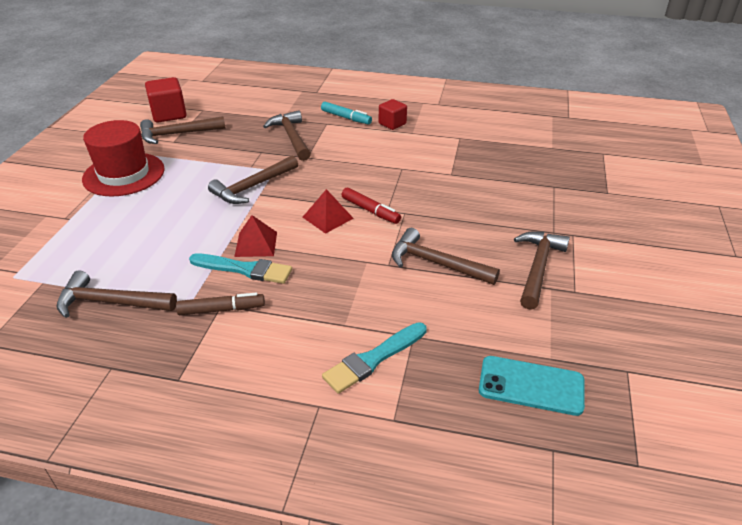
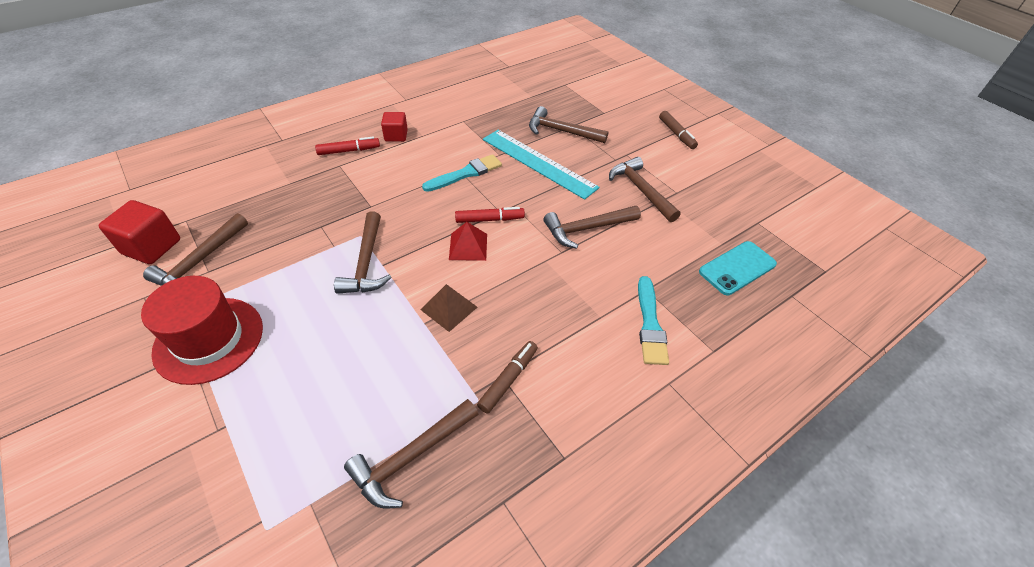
camera: 50 degrees left, 10 degrees up
(244, 269) = (473, 335): turquoise brush -> turquoise brush (465, 174)
(256, 244) = (449, 308): red pyramid -> brown pyramid
(291, 137) = (328, 196): brown hammer -> brown hammer (561, 131)
(346, 118) = (349, 151): turquoise marker -> red marker
(474, 196) = (538, 163): none -> turquoise ruler
(663, 248) = (676, 134): none -> brown marker

